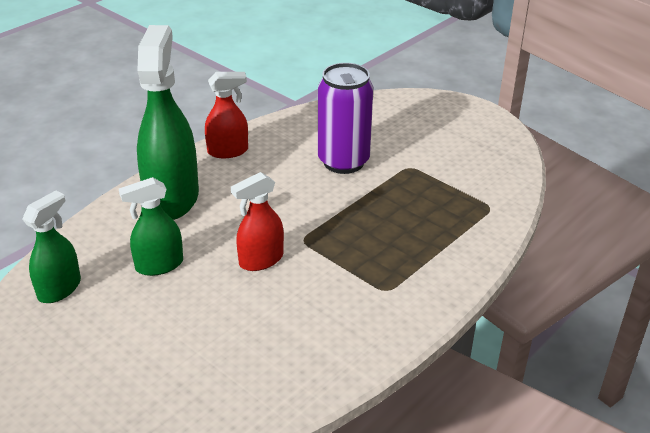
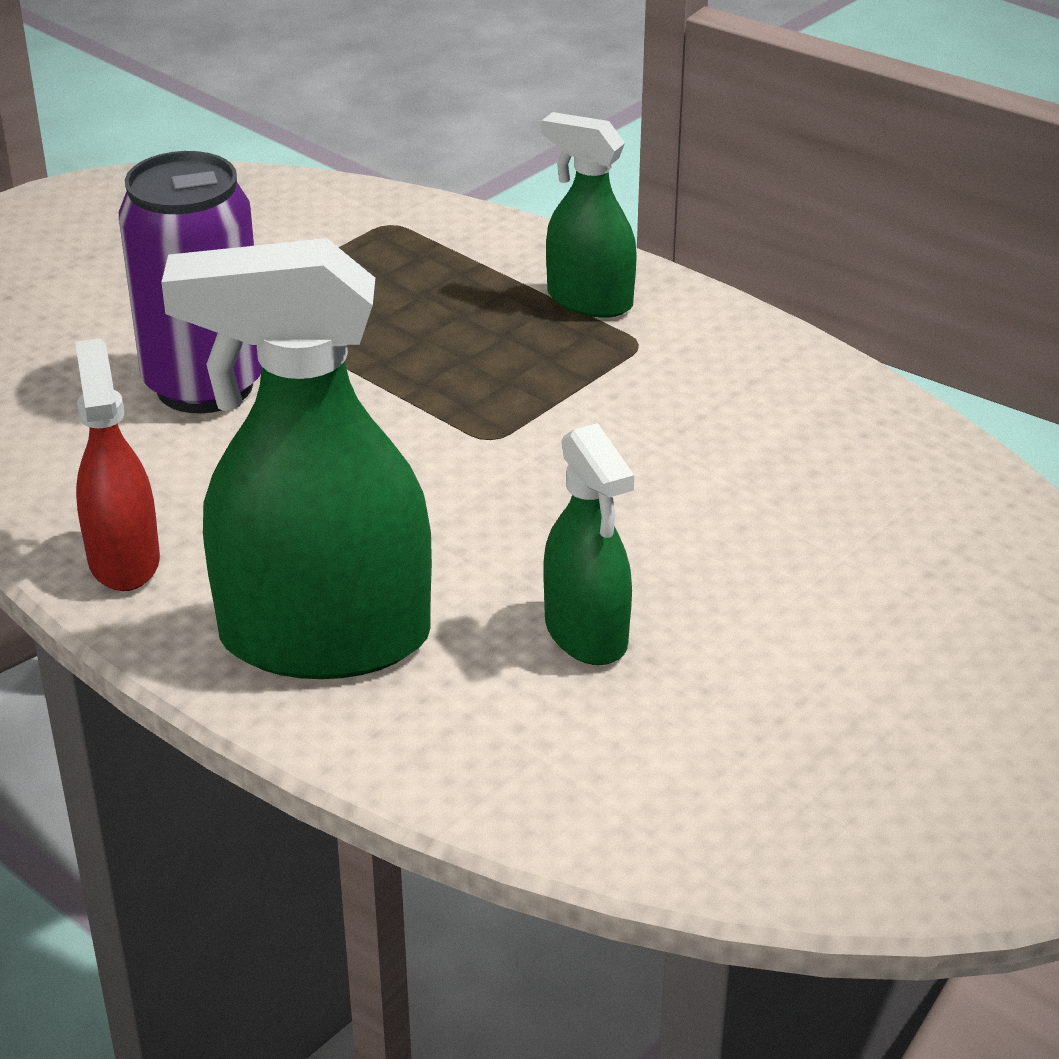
camera: 90 degrees left, 0 degrees up
(59, 289) = (682, 786): green spray bottle -> green spray bottle (589, 300)
(261, 260) = (561, 490): red spray bottle -> none

